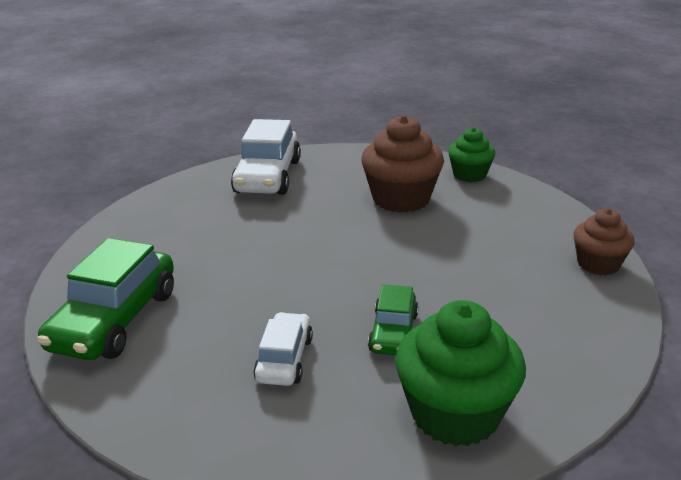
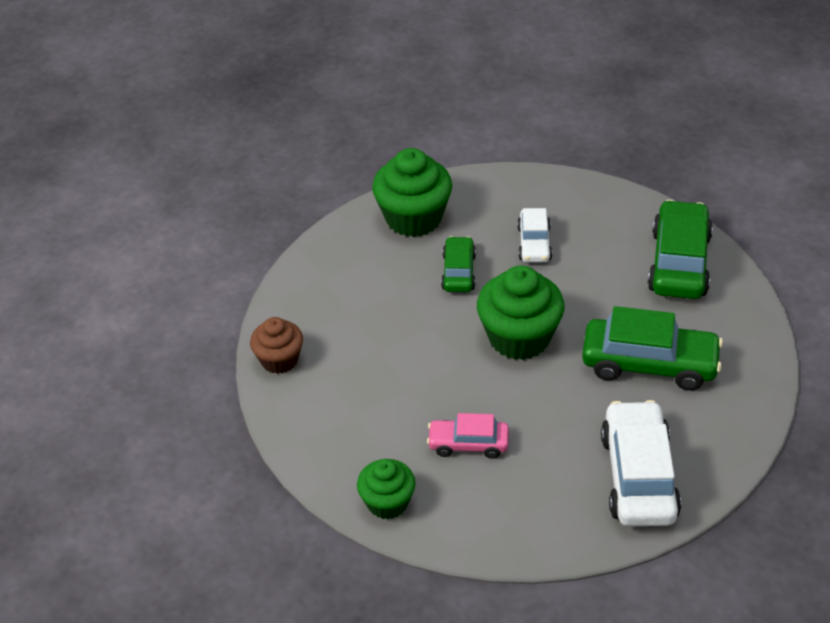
camera: 175 degrees right, 15 degrees up
(214, 236) = (649, 364): none -> green car
(335, 264) = (519, 337): none -> green cupcake
(401, 199) = (468, 444): brown cupcake -> pink car

